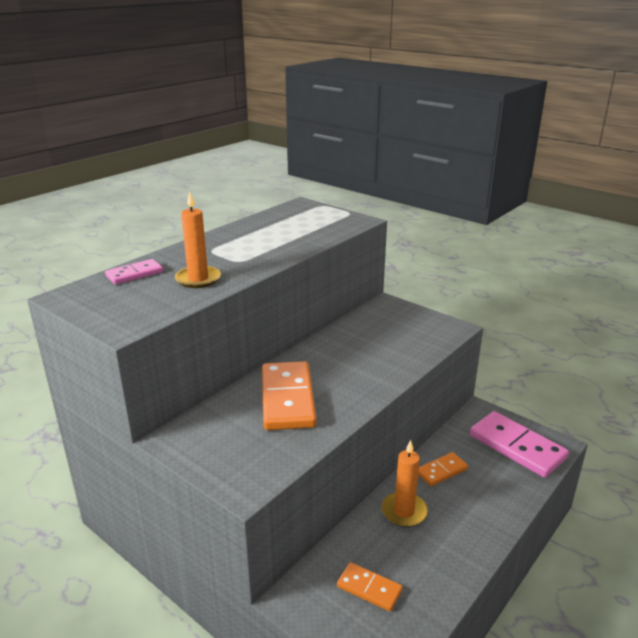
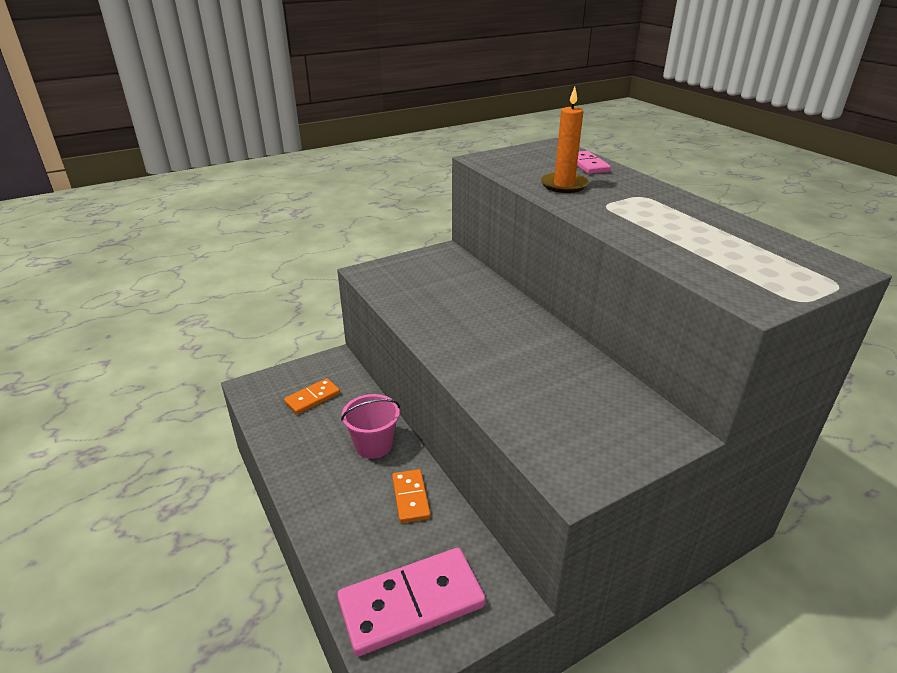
camera: 110 degrees right, 5 degrees up
(287, 399) = (467, 305): orange domino -> none
(404, 511) = (373, 445): orange candle -> pink bucket

